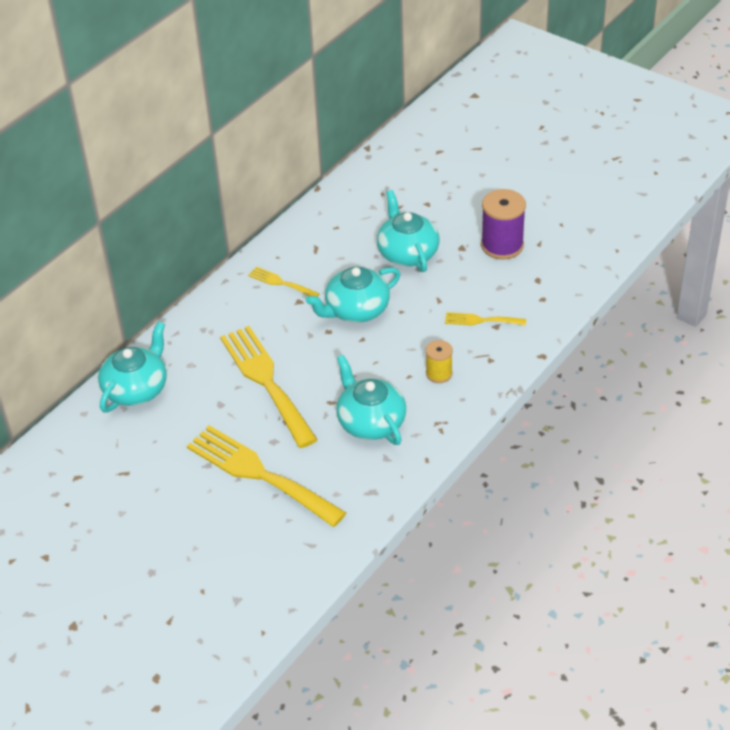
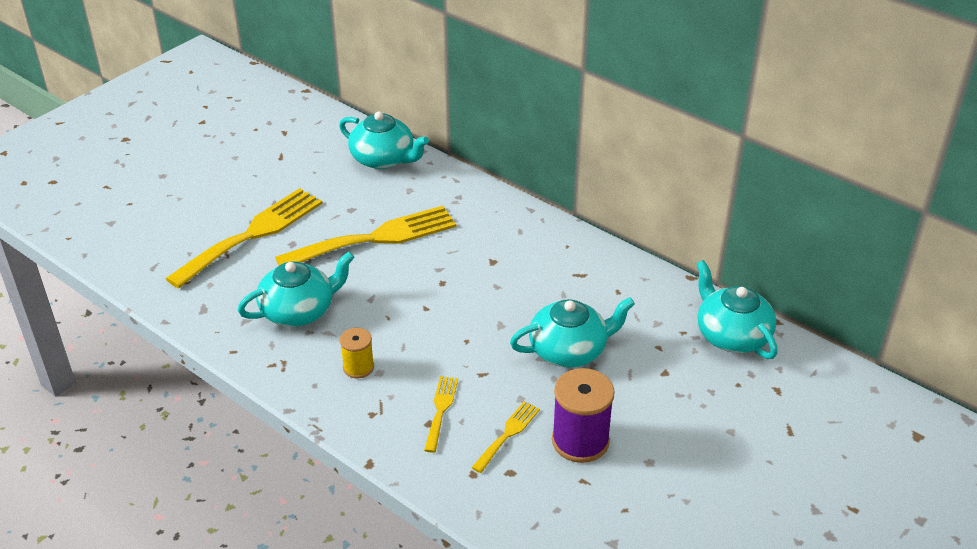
camera: 90 degrees right, 5 degrees down
(280, 282) = (524, 248): yellow fork -> yellow fork (508, 434)
(356, 310) = (473, 304): turquoise teapot -> turquoise teapot (731, 335)

